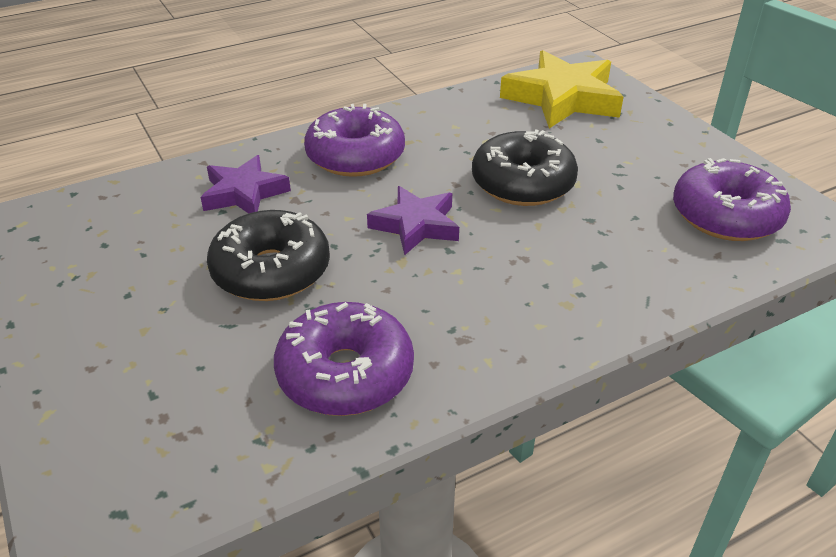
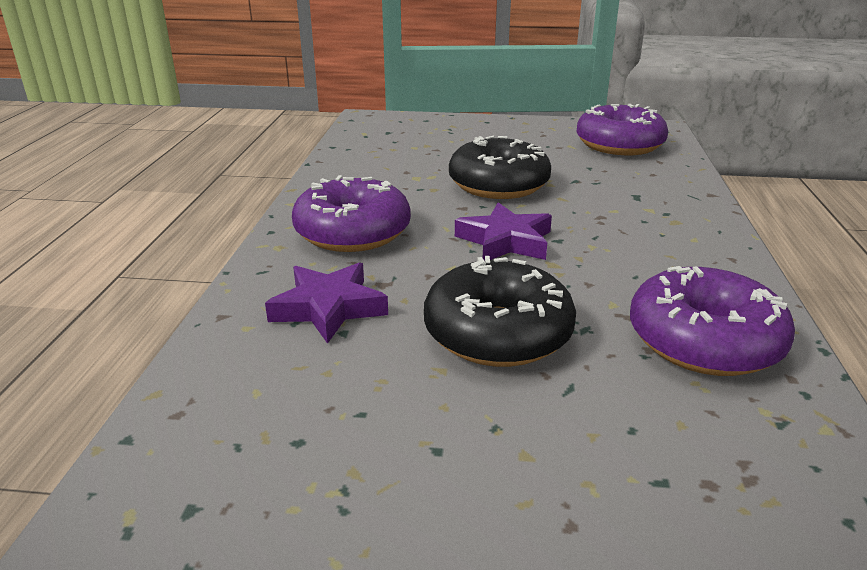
camera: 55 degrees left, 10 degrees down
(562, 98) = (399, 136): yellow star -> none

